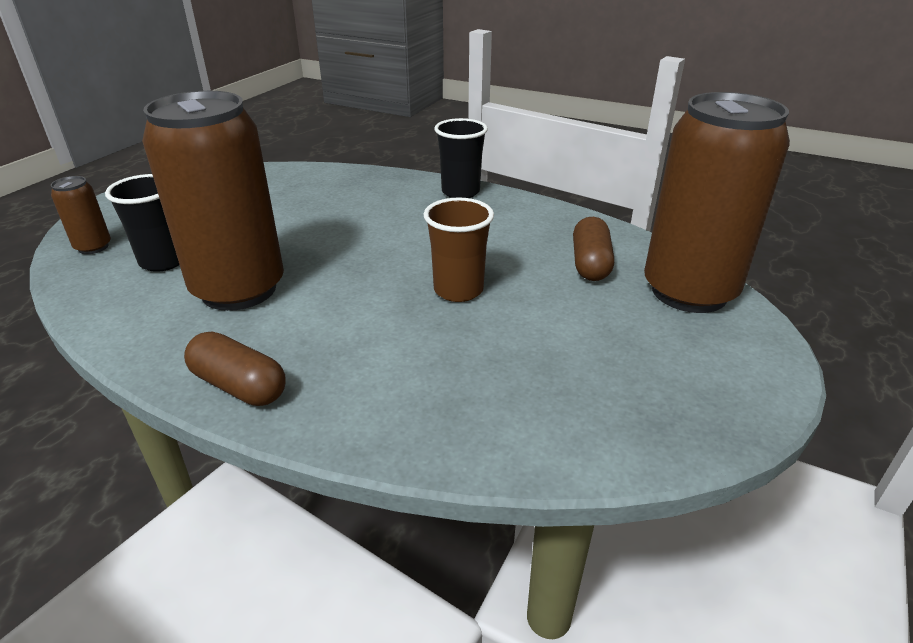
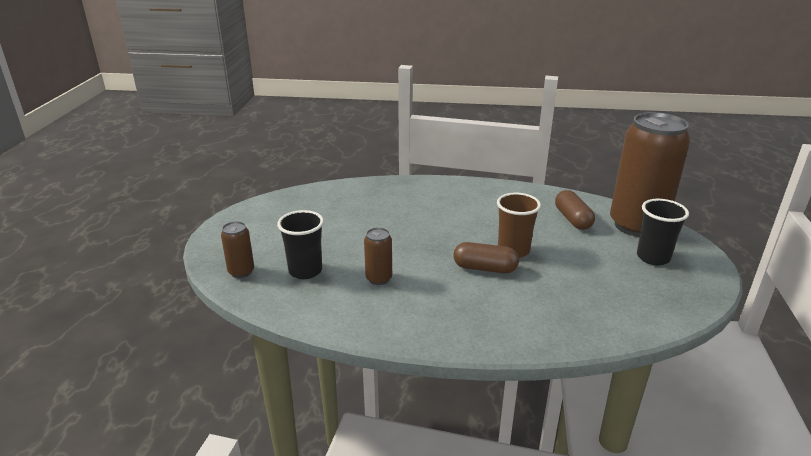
camera: 20 degrees left, 5 degrees down
(239, 289) = (379, 278): brown can -> brown can, size x0.42
(239, 386) = (443, 334): brown capsule -> brown capsule (485, 268)
(460, 192) = (455, 186): black cup -> black cup (653, 257)

